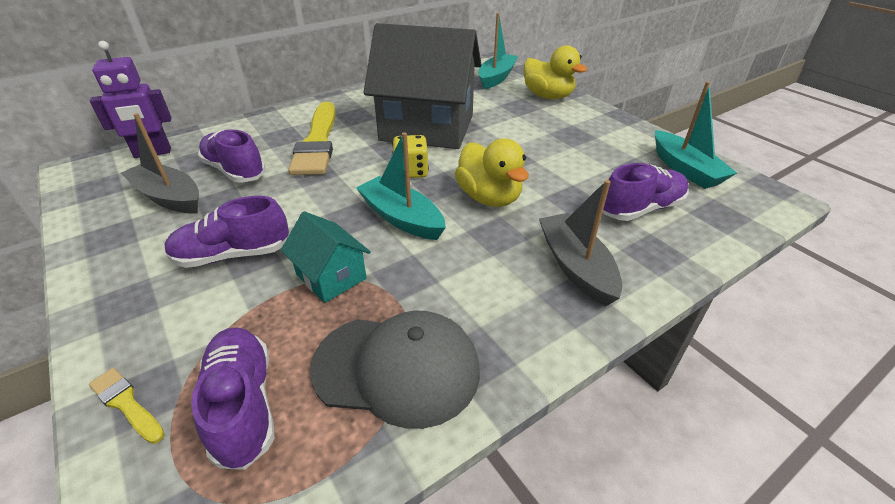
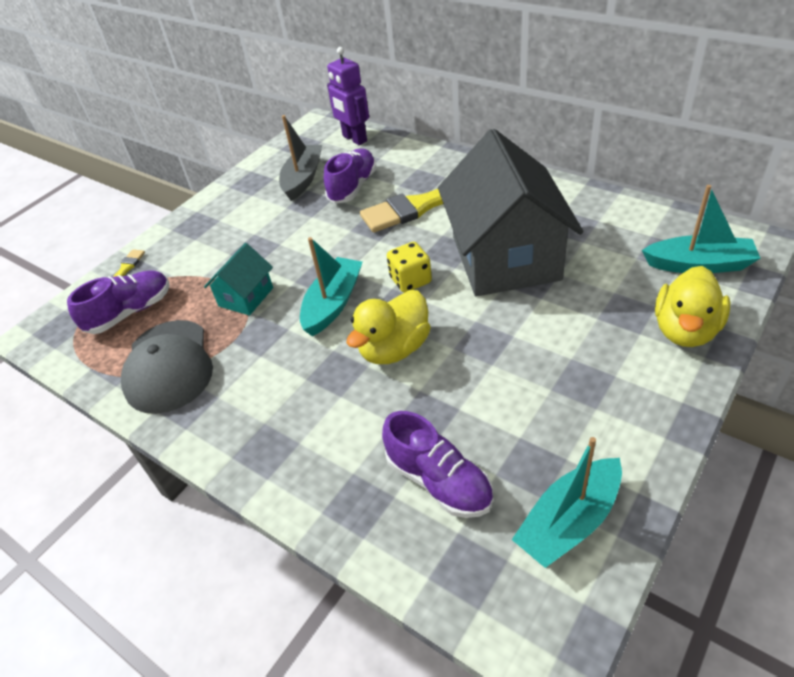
camera: 75 degrees right, 5 degrees up
(233, 255) = (252, 241): purple shoe -> none
(576, 266) = (310, 441): grey boat -> none

